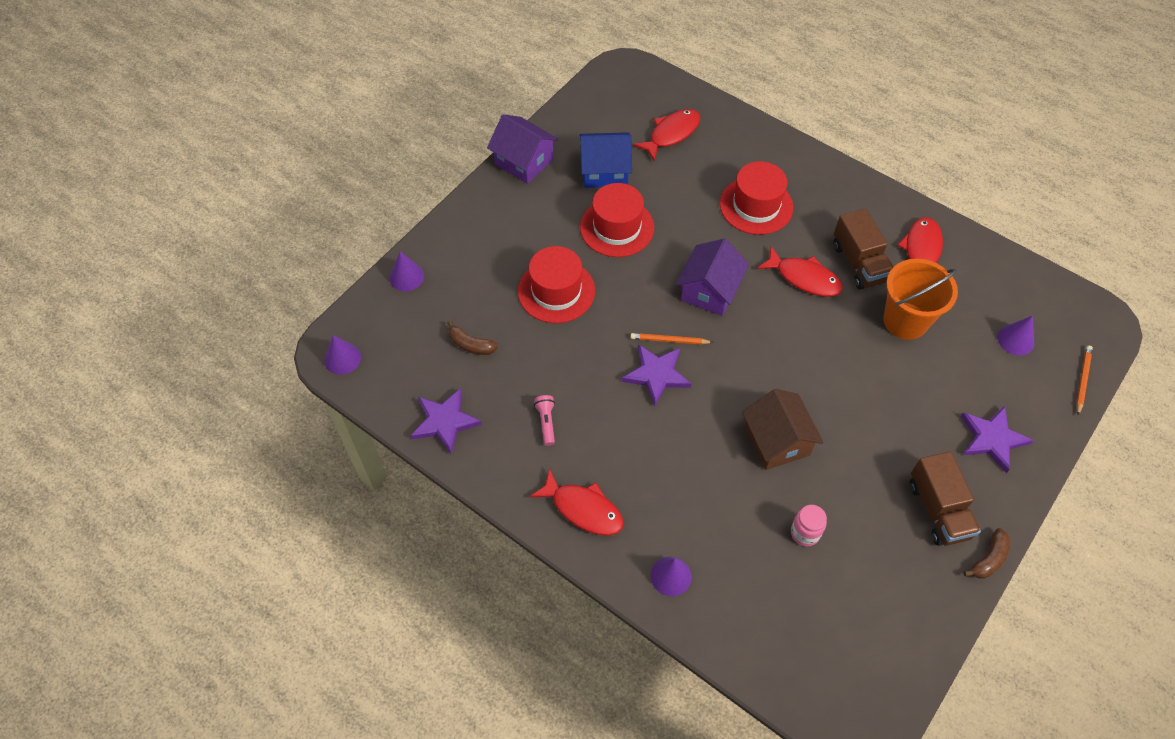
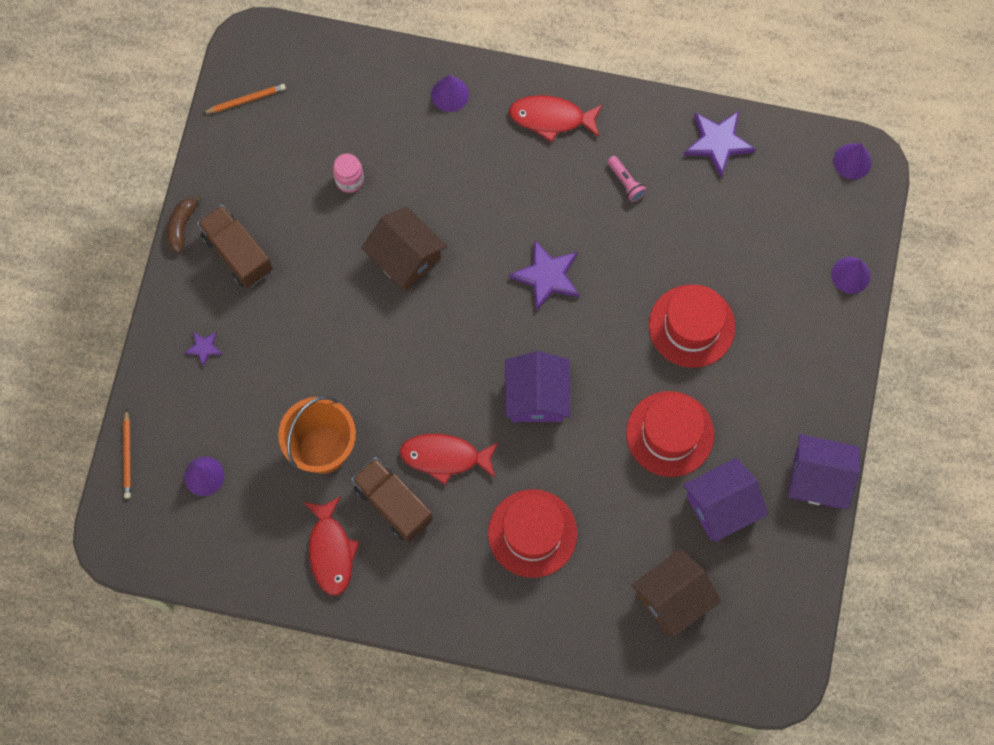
camera: 155 degrees right, 15 degrees up
(471, 345) = (741, 229): brown banana -> none
(605, 171) = (721, 506): blue house -> purple house
(669, 340) = (551, 319): orange pencil -> orange pencil (246, 100)
(671, 134) = (672, 598): red fish -> brown house
(992, 439) = (204, 348): purple star -> purple star, size x0.51

